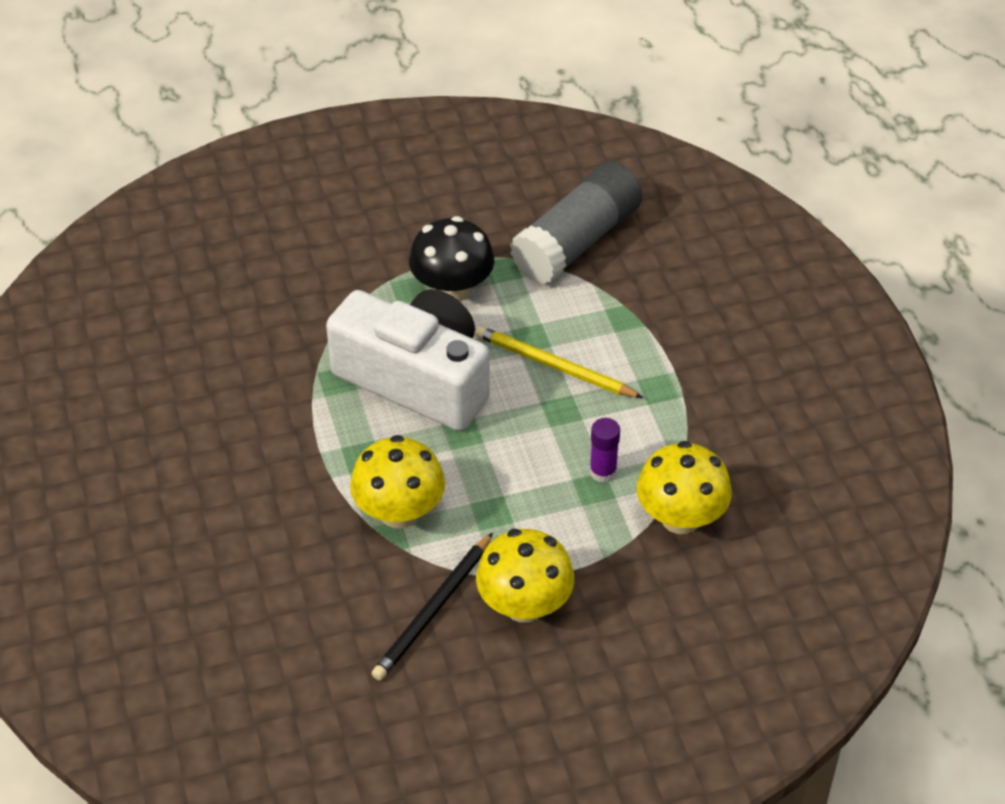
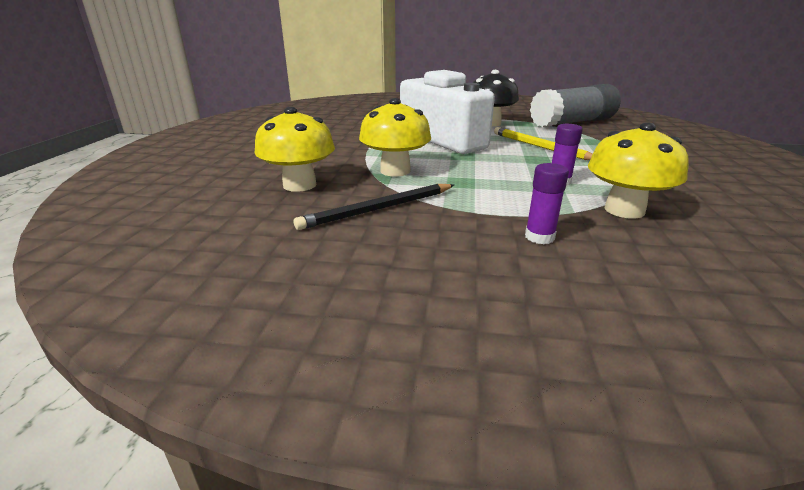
camera: 25 degrees right, 20 degrees down
(524, 605) = (456, 222): yellow mushroom -> yellow mushroom (299, 185)
(611, 602) = (539, 237): none -> purple glue stick

